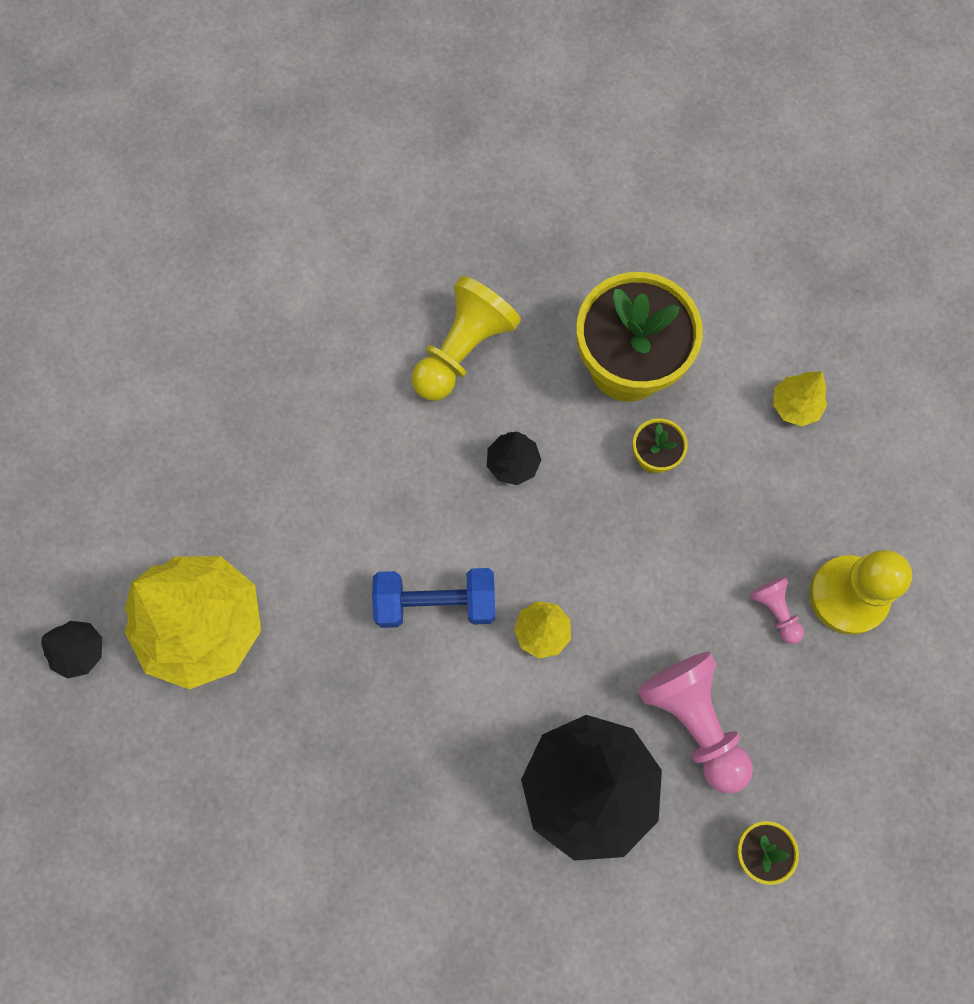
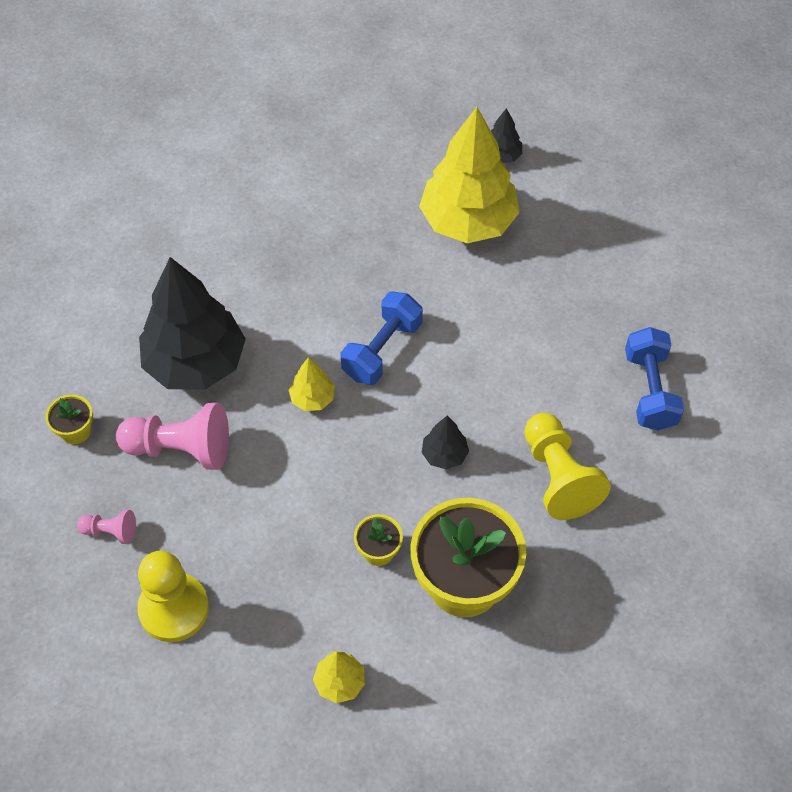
camera: 125 degrees right, 15 degrees down
(309, 325) = (650, 390): none -> blue dumbbell
(775, 611) = (205, 551): pink pawn -> pink pawn (110, 531)

